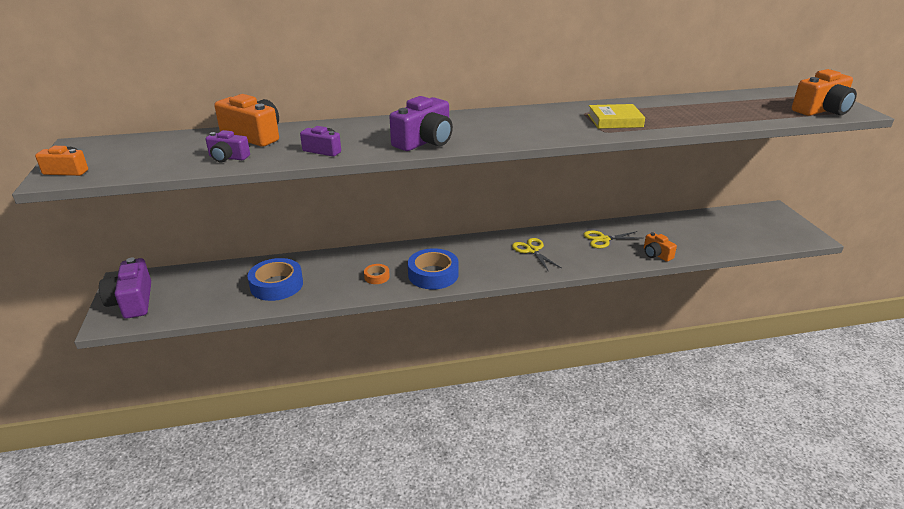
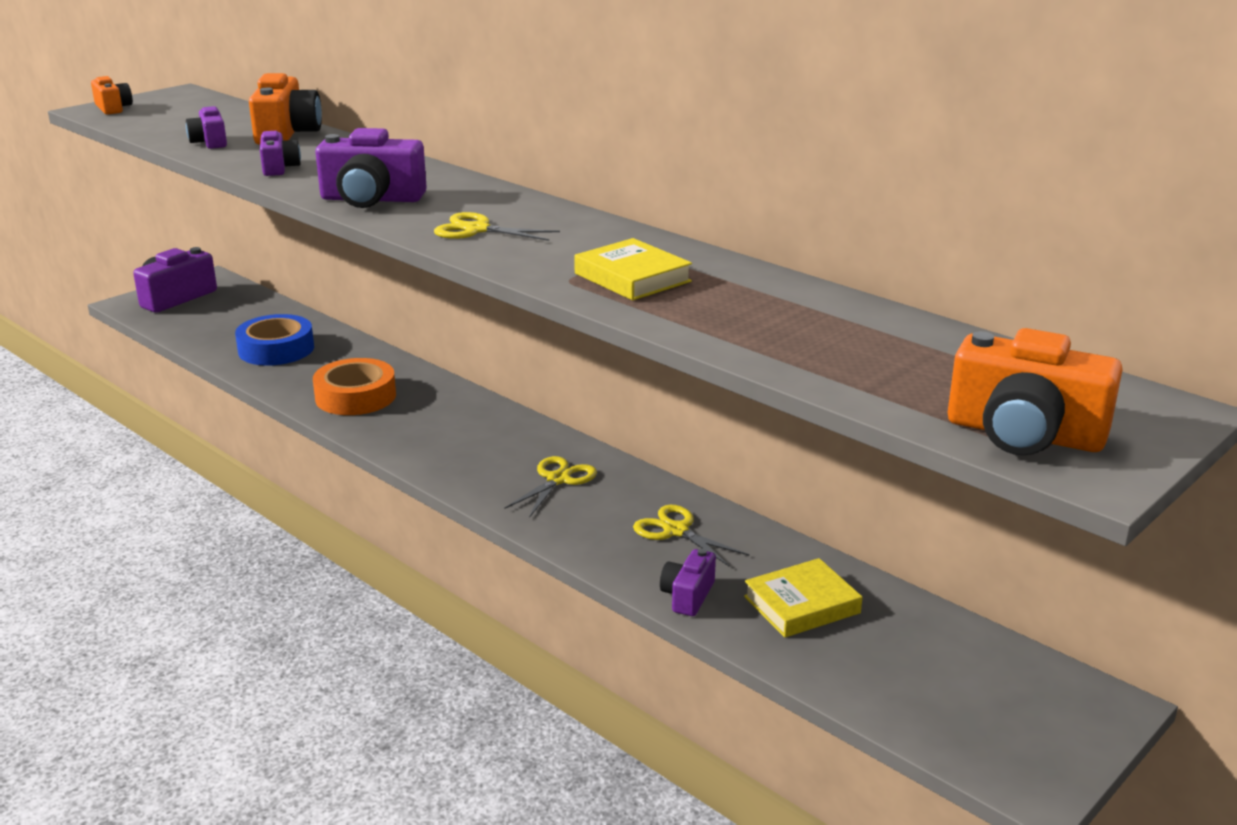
camera: 55 degrees right, 5 degrees down
(377, 277) = (355, 396): orange tape -> orange tape, size x2.01
(433, 274) = (401, 429): blue tape -> none
(510, 131) = (477, 230): none -> yellow scissors
(656, 254) = (688, 596): orange camera -> purple camera
(680, 235) = (801, 604): none -> yellow book

